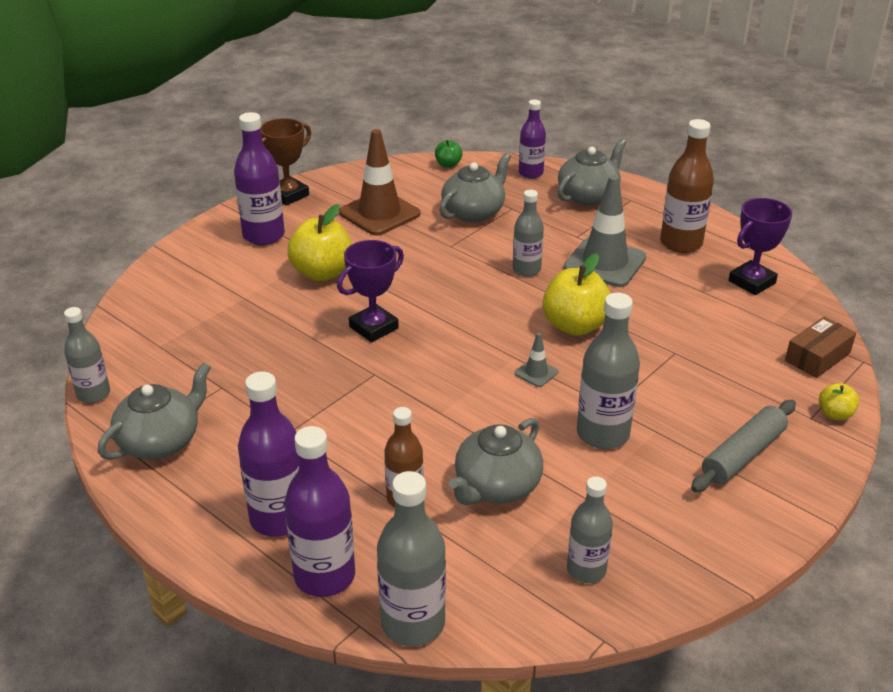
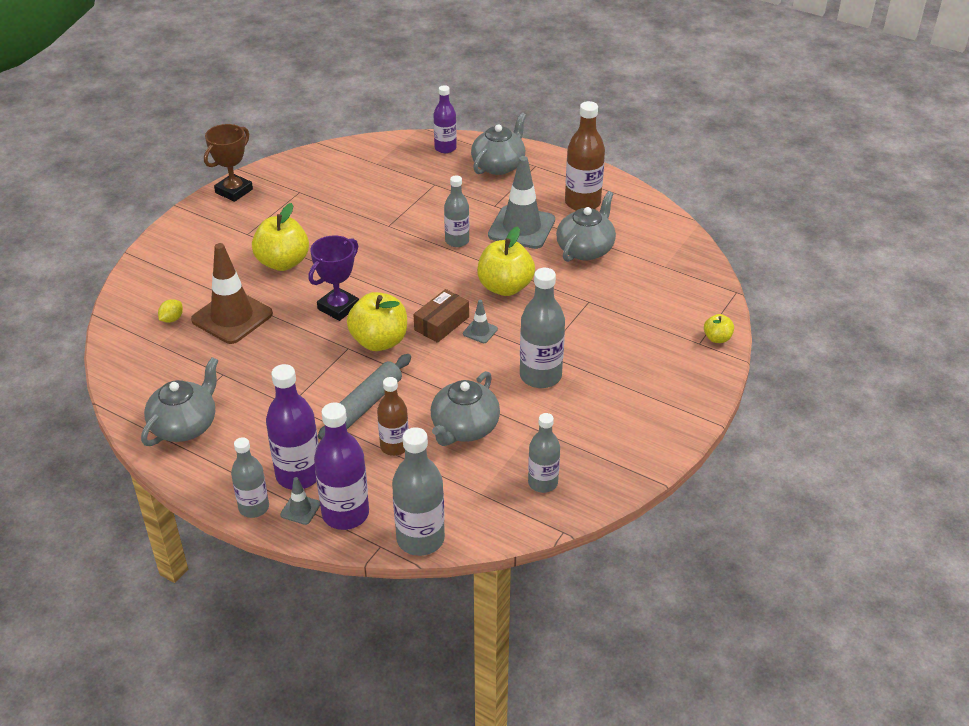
camera: 10 degrees left, 5 degrees up
(93, 394) = (115, 393): grey bottle -> grey bottle (254, 507)
(182, 320) = (172, 319): none -> yellow lemon
(263, 235) = (222, 233): purple bottle -> none
(270, 562) = (300, 509): none -> grey traffic cone
(379, 213) = (320, 201): brown traffic cone -> brown traffic cone (232, 317)
(413, 371) = (379, 341): none -> yellow apple
(448, 164) = (371, 146): green apple -> none
(474, 212) = (402, 191): grey teapot -> grey teapot (585, 249)
(743, 455) = (650, 380): grey rolling pin -> grey rolling pin (367, 404)
(752, 282) = (644, 232): purple trophy -> none
(817, 357) = (701, 292): brown box -> brown box (441, 323)

